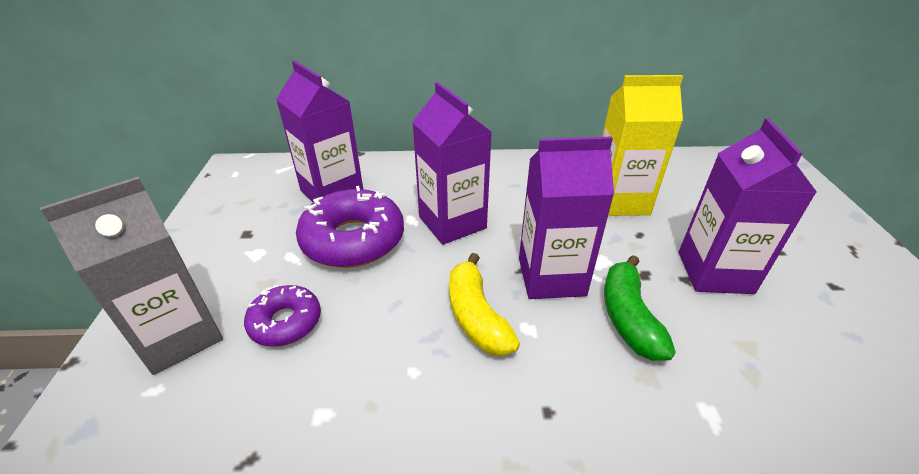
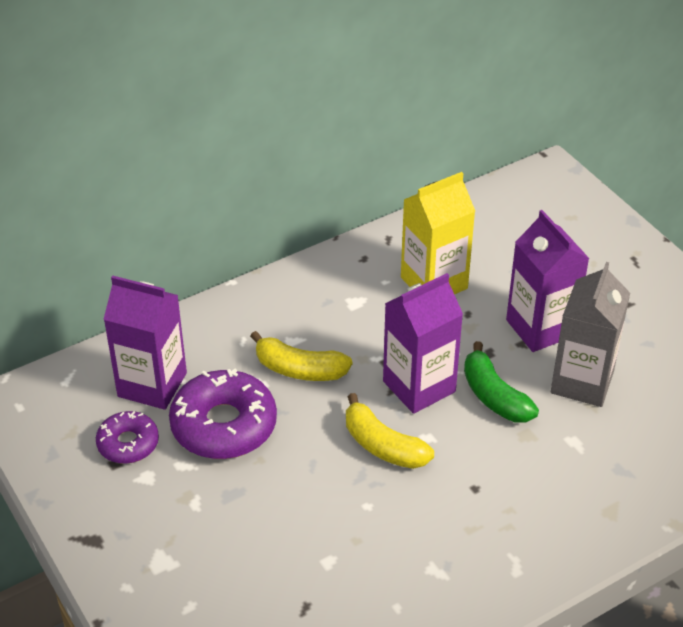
camera: 30 degrees left, 5 degrees up
(180, 336) = (163, 567): grey carton -> grey carton (582, 382)
(285, 322) = (238, 518): purple donut -> purple donut (128, 443)
(452, 222) = (299, 369): purple carton -> yellow banana

